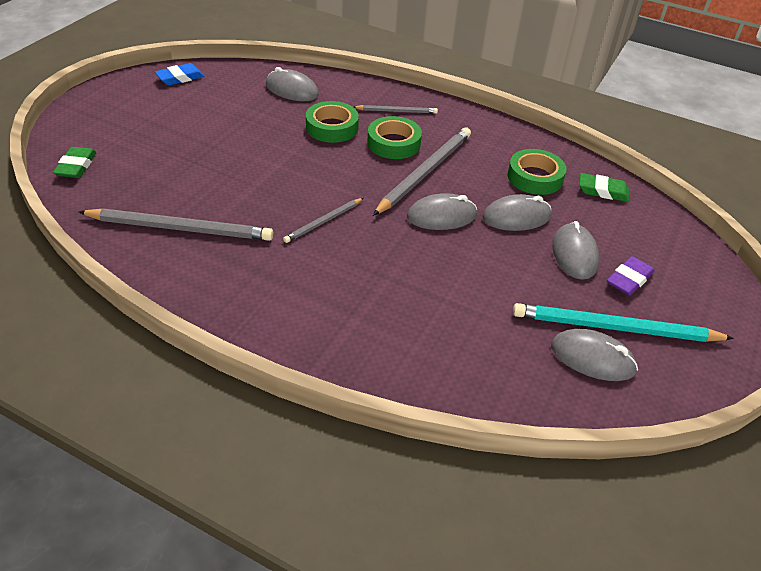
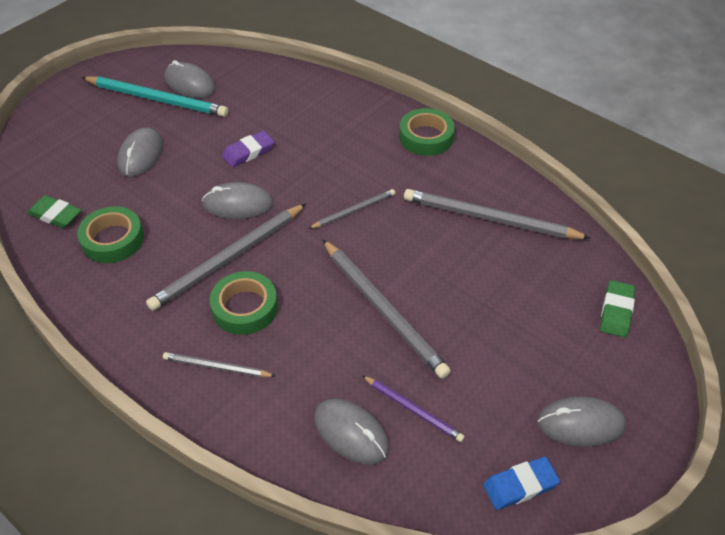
camera: 165 degrees left, 5 degrees up
(251, 102) = (413, 410): none -> purple pencil
(280, 151) = (383, 310): none -> grey pencil
(332, 127) = (312, 344): green tape -> green tape (426, 137)
(516, 217) = (166, 195): grey mouse -> grey mouse (580, 424)
(629, 279) = (113, 130): purple eraser -> purple eraser (248, 152)

